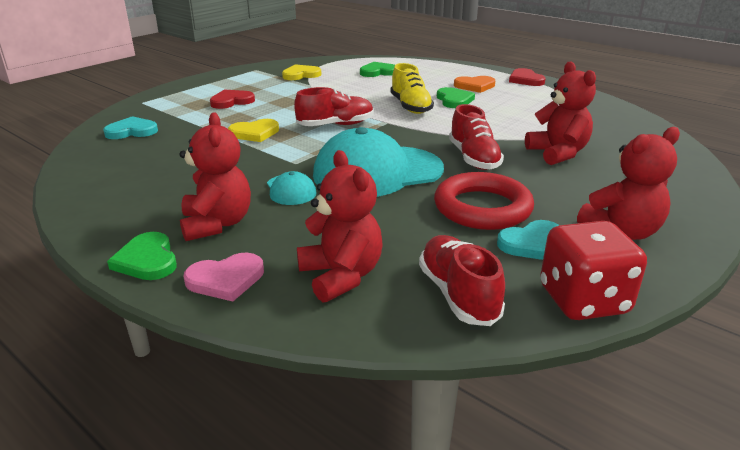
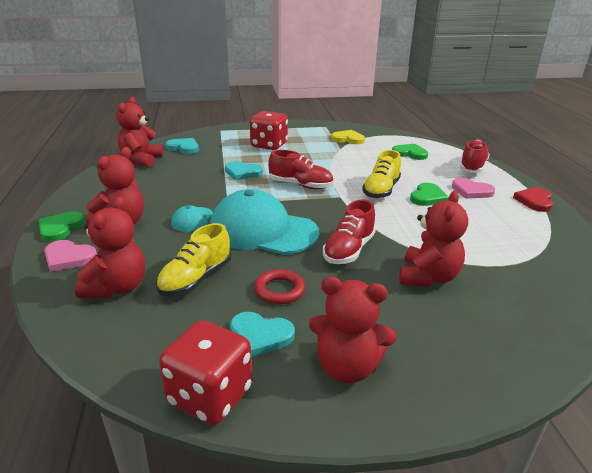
camera: 40 degrees right, 0 degrees up
(101, 159) = (141, 160): none -> red teddy bear
(231, 101) = (269, 145): red heart -> red dice
(255, 133) = (242, 172): yellow heart -> turquoise heart
(400, 233) = (196, 279): none -> yellow shoe
(458, 294) = (149, 338): red shoe -> red shoe (472, 167)
(475, 86) = (471, 191): orange heart -> pink heart
(482, 208) = (279, 290): red ring -> red ring, size x0.58

